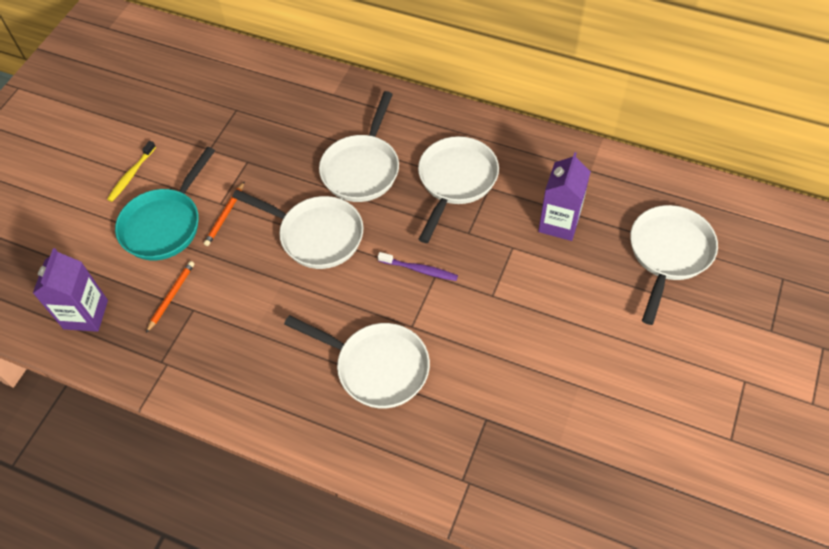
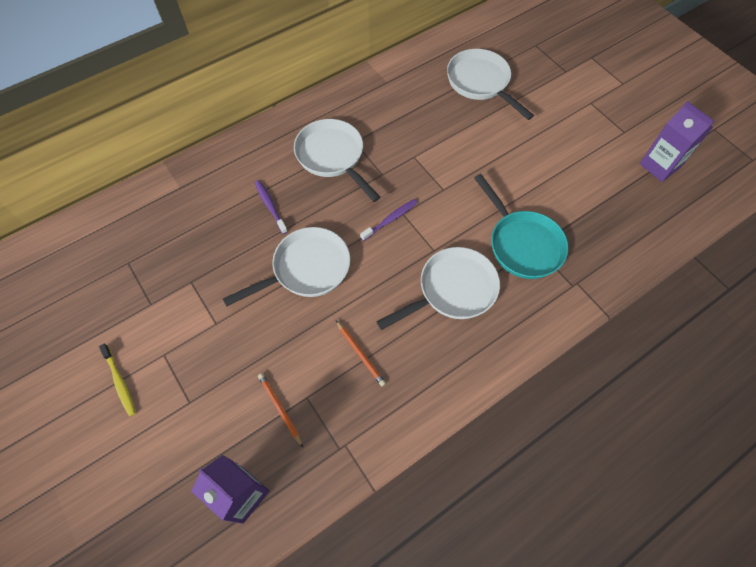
camera: 60 degrees left, 5 degrees up
(165, 224) = (200, 378): turquoise pan -> turquoise pan (522, 244)
(225, 215) = (232, 325): orange pencil -> orange pencil (360, 354)
(362, 168) = (270, 206): white pan -> purple toothbrush
(559, 223) = (415, 121): purple carton -> purple carton (659, 166)

